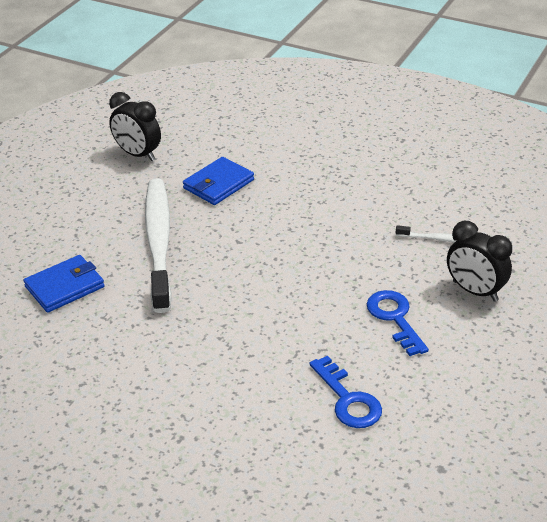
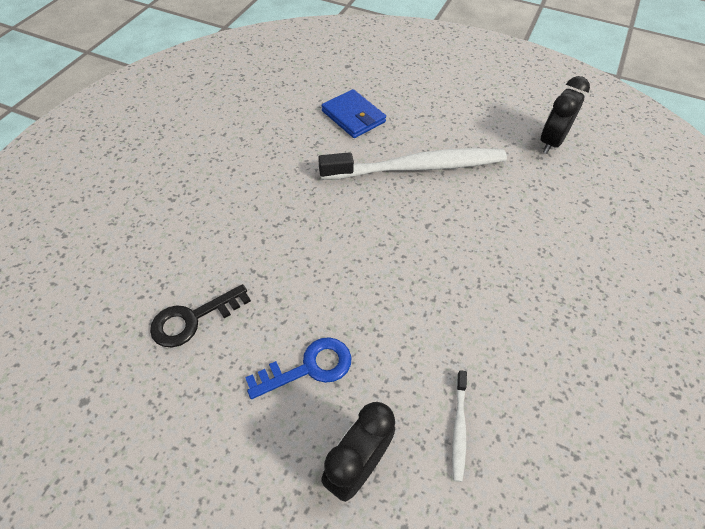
camera: 85 degrees right, 15 degrees up
(218, 184) = (519, 204): blue wallet -> none
(348, 399) = (193, 319): blue key -> black key

